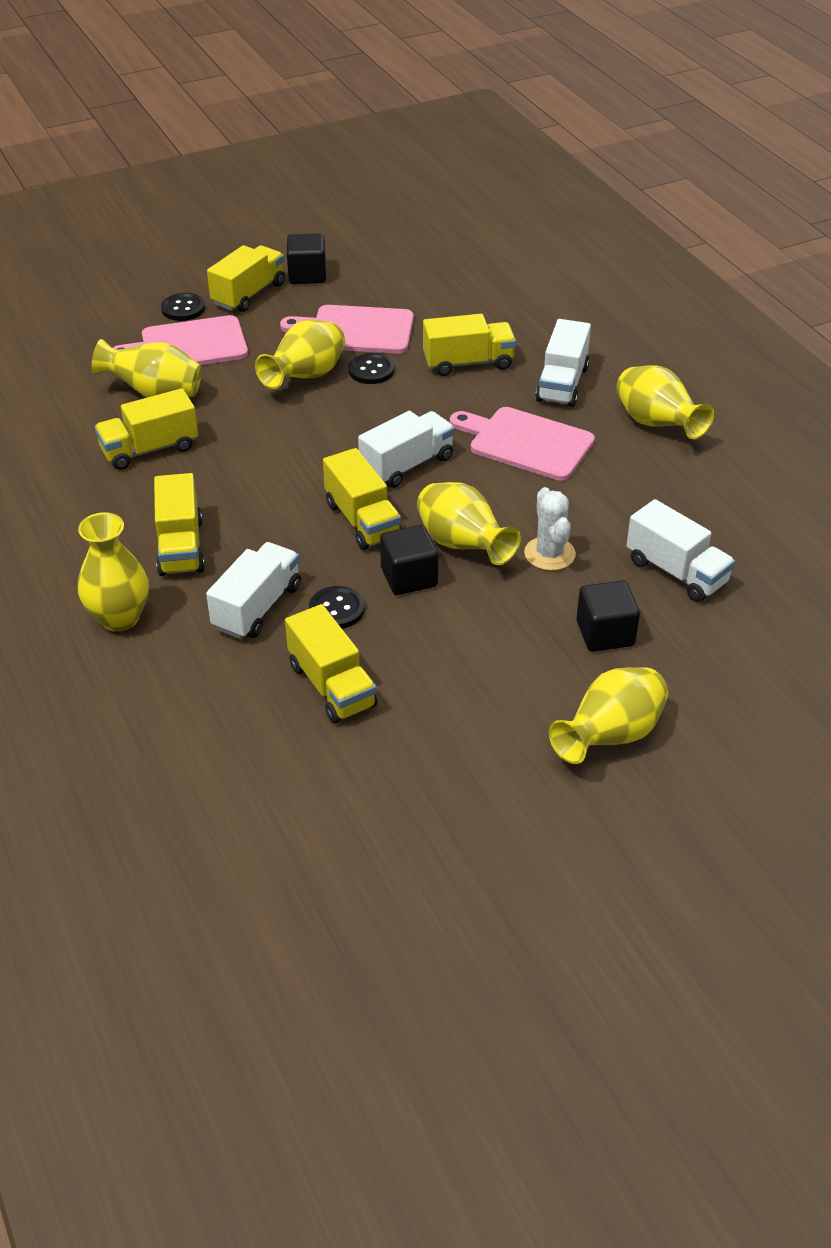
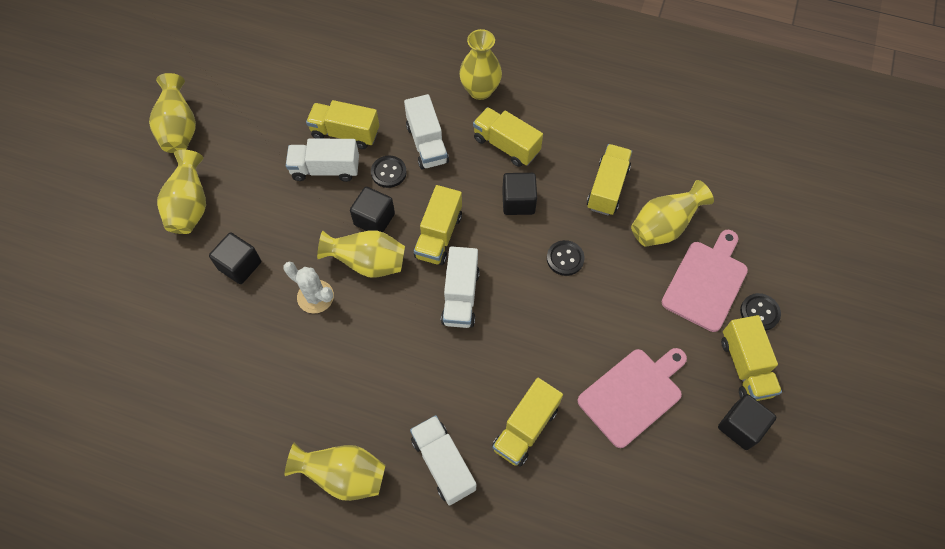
camera: 135 degrees right, 20 degrees up
(247, 494) = (518, 202): none -> black cube
(305, 377) = (604, 318): yellow vase -> yellow vase (180, 129)
(362, 520) = (439, 235): yellow truck -> yellow truck turned 90 degrees counterclockwise
(371, 370) = (575, 362): black button -> black button (565, 258)
(526, 443) = (411, 379): pink cutting board -> none
(676, 572) = (232, 343): white truck -> white truck (326, 169)

